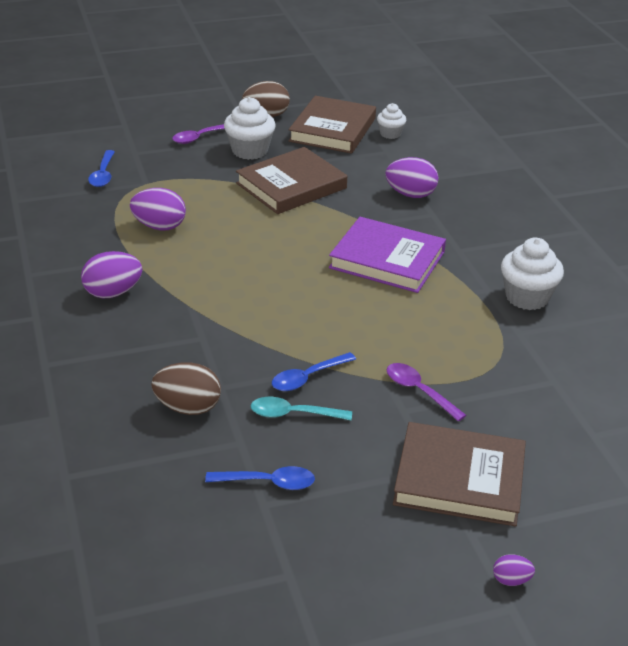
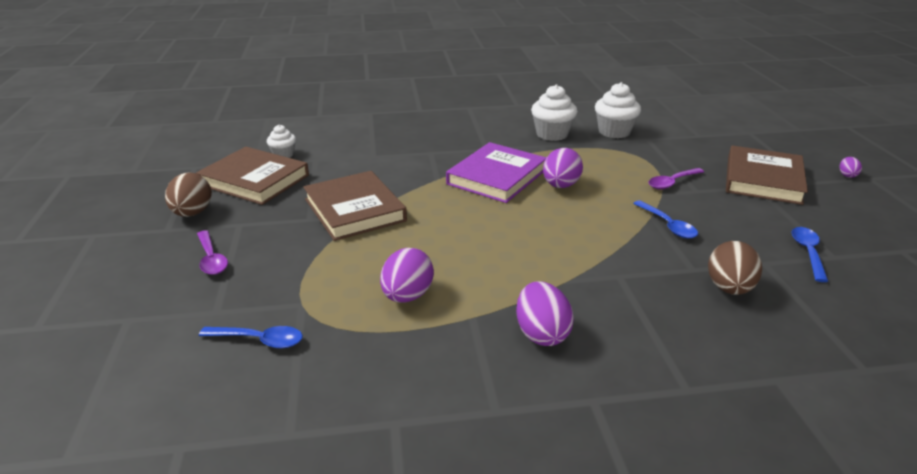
camera: 80 degrees left, 5 degrees down
(250, 151) = (267, 228): white cupcake -> white cupcake (614, 132)
(293, 414) = (718, 235): turquoise spoon -> none
(410, 194) = (396, 157): purple egg -> purple egg (560, 186)

